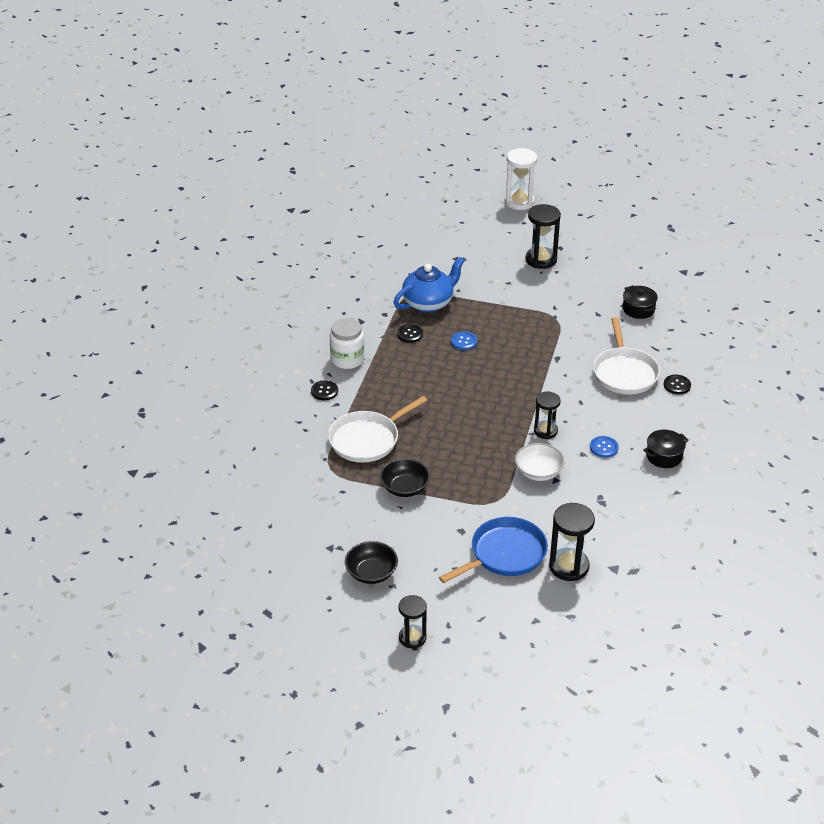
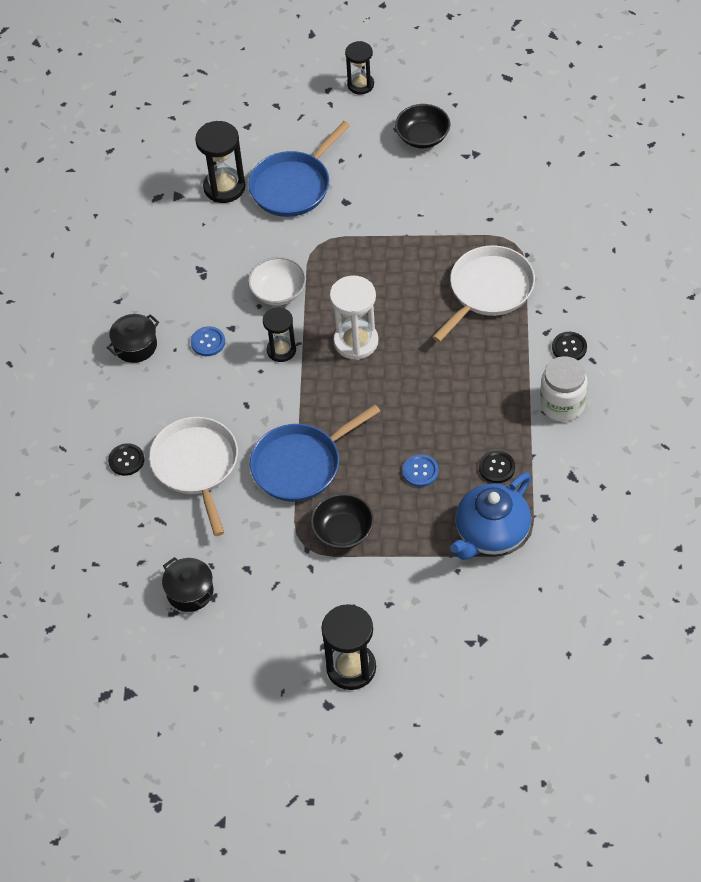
camera: 170 degrees right, 15 degrees up
(404, 488) = (423, 238): black bowl -> black bowl (343, 531)
(519, 202) = (418, 811): white hourglass -> white hourglass (356, 342)
(548, 360) = (300, 465): none -> blue pan

